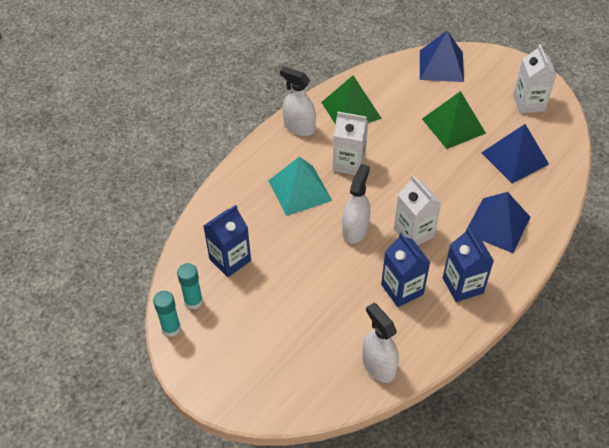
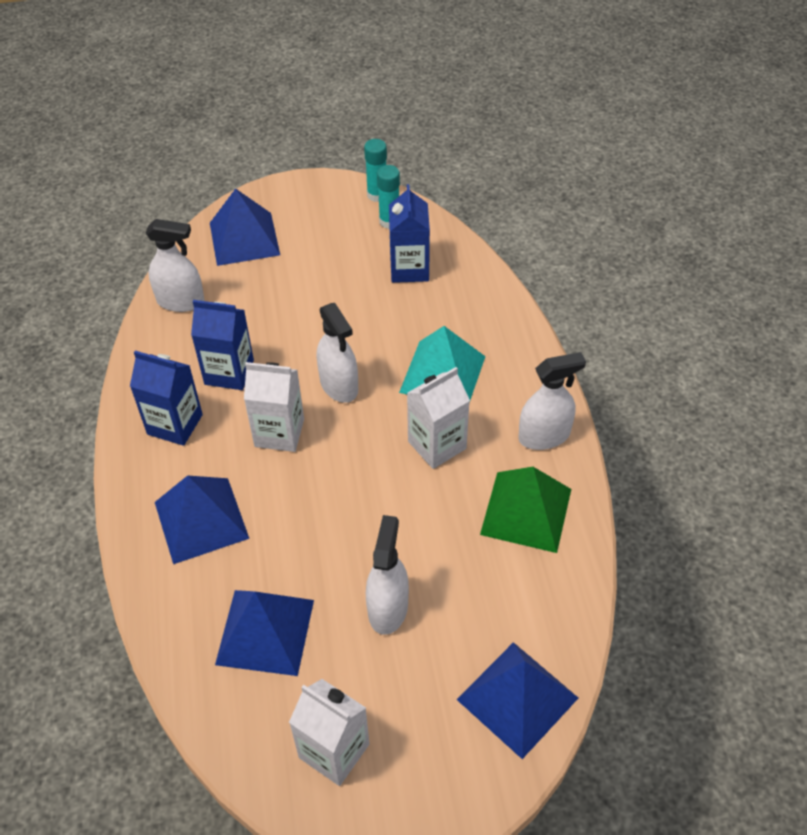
camera: 130 degrees right, 0 degrees up
(288, 377) = (244, 238): none -> blue pyramid
(453, 125) = (388, 608): green pyramid -> white spray bottle

